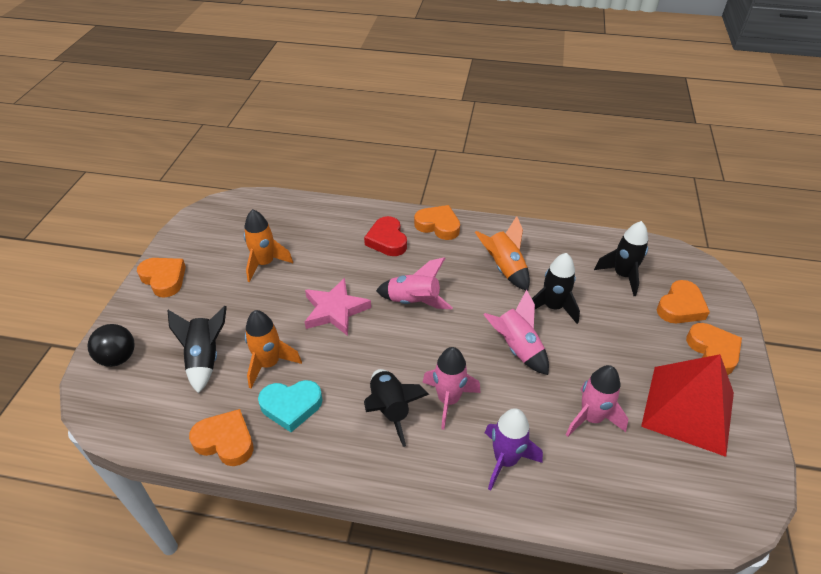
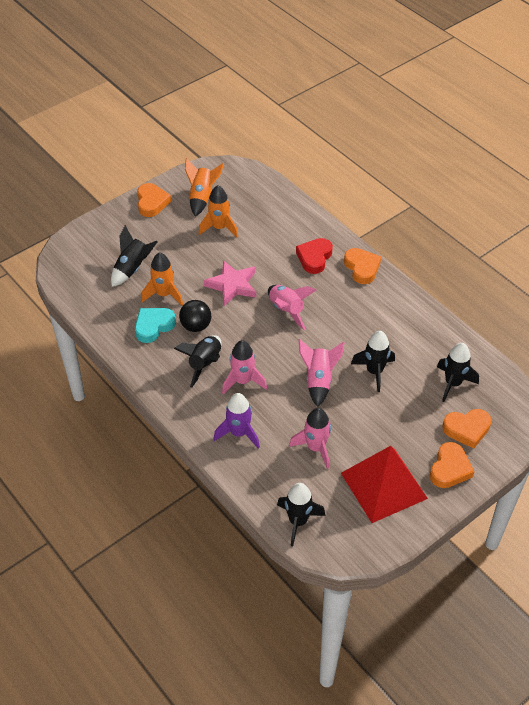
camera: 40 degrees right, 5 degrees up
(118, 358) = (88, 239): black ball -> black ball (196, 326)
(225, 441) = (104, 322): orange heart -> none
(291, 406) = (153, 326): turquoise heart -> turquoise heart turned 105 degrees clockwise
(504, 268) = (373, 326): orange rocket -> orange rocket (202, 197)
(669, 513) = (298, 521): none -> black rocket

